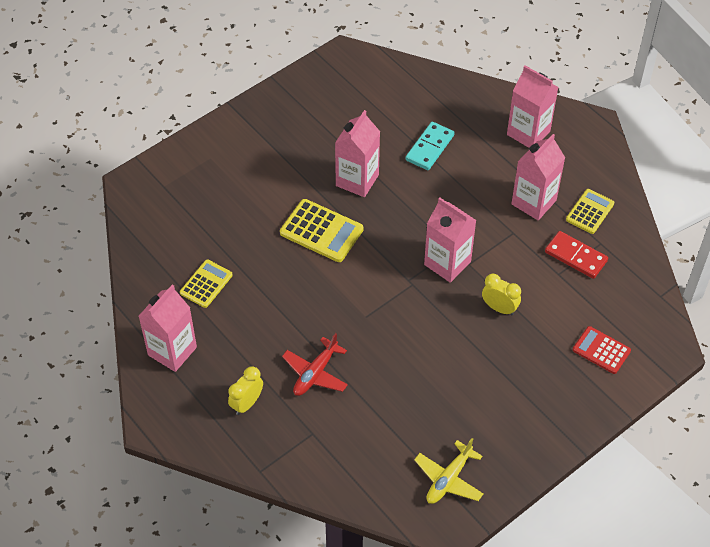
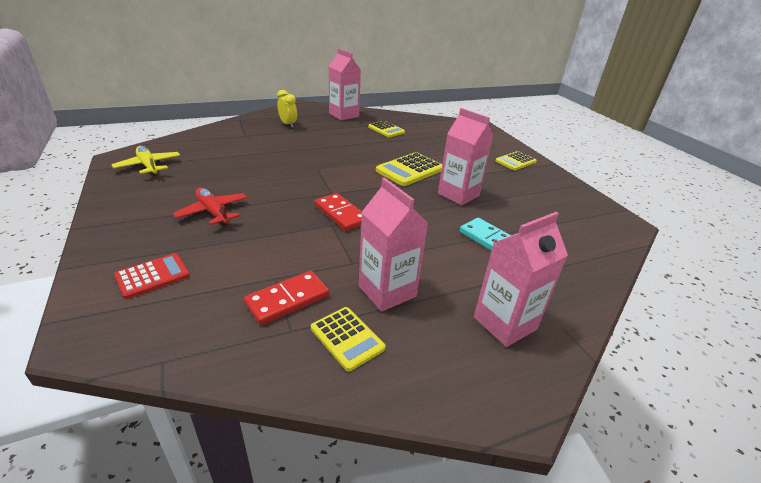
camera: 105 degrees right, 20 degrees down
(243, 138) = (515, 161): none -> yellow calculator
(315, 373) = (287, 144): red plane -> red plane (213, 212)
(447, 263) = (341, 214): pink carton -> red domino
(499, 308) = (268, 227): yellow clock -> none

